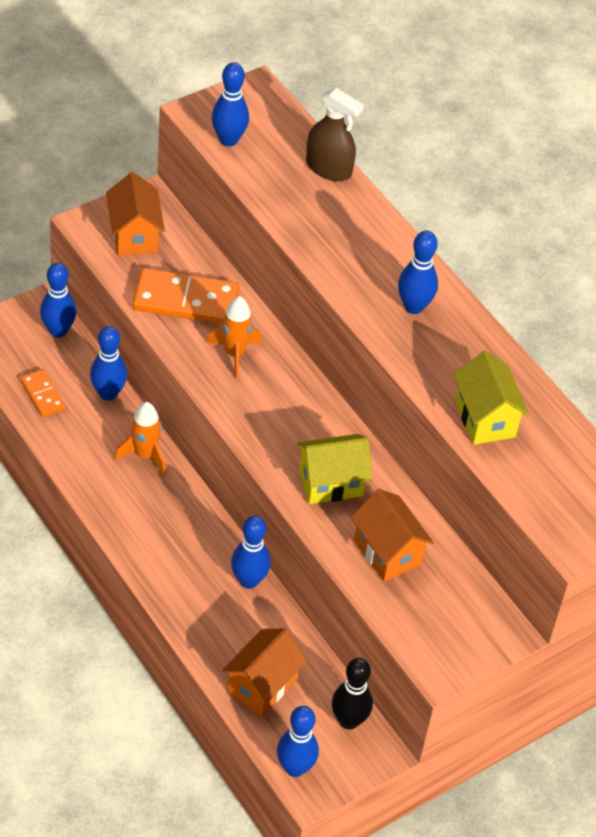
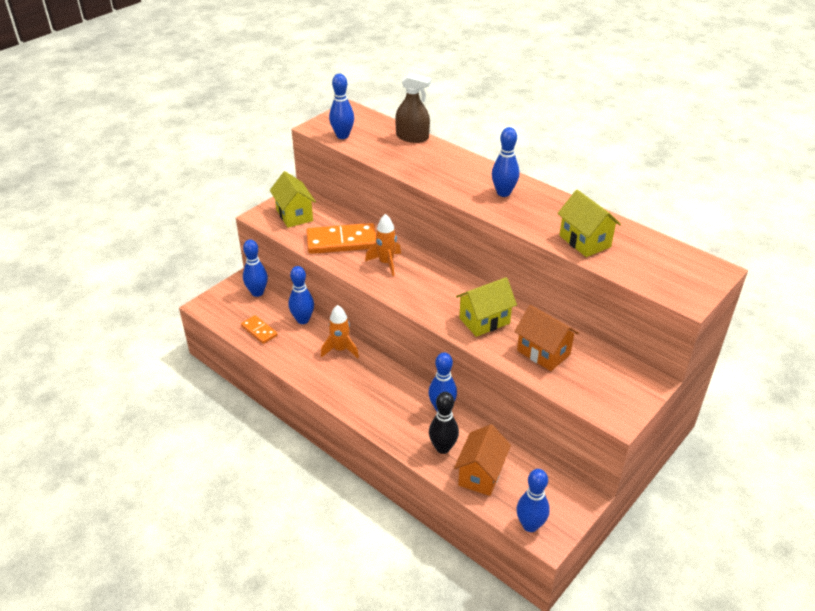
camera: 10 degrees left, 10 degrees down
(134, 235) = (294, 215): orange house -> yellow house
(348, 720) = (552, 481): black bowling pin -> black bowling pin (443, 448)

